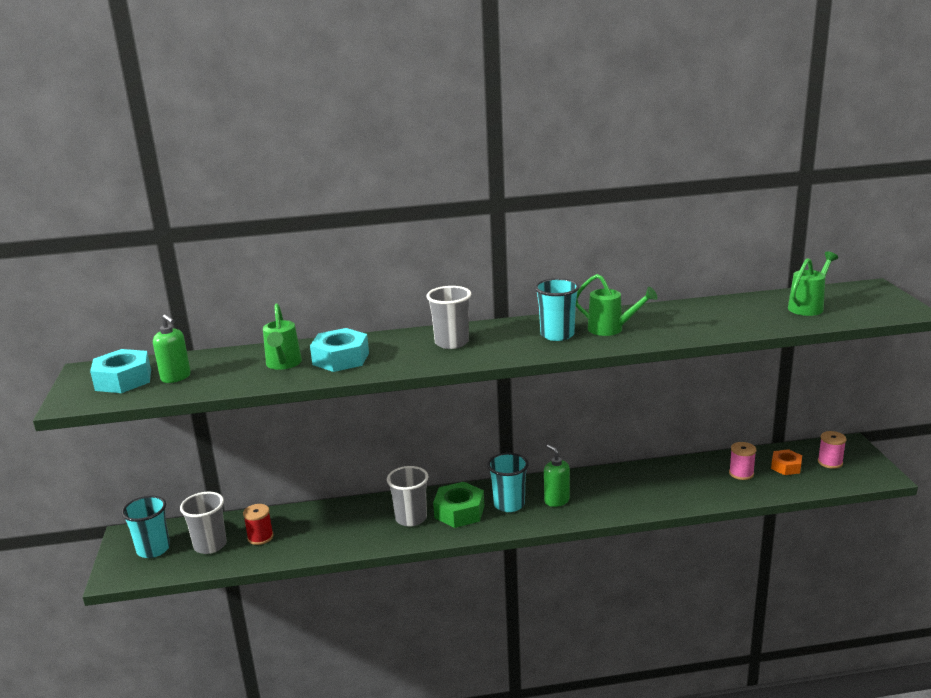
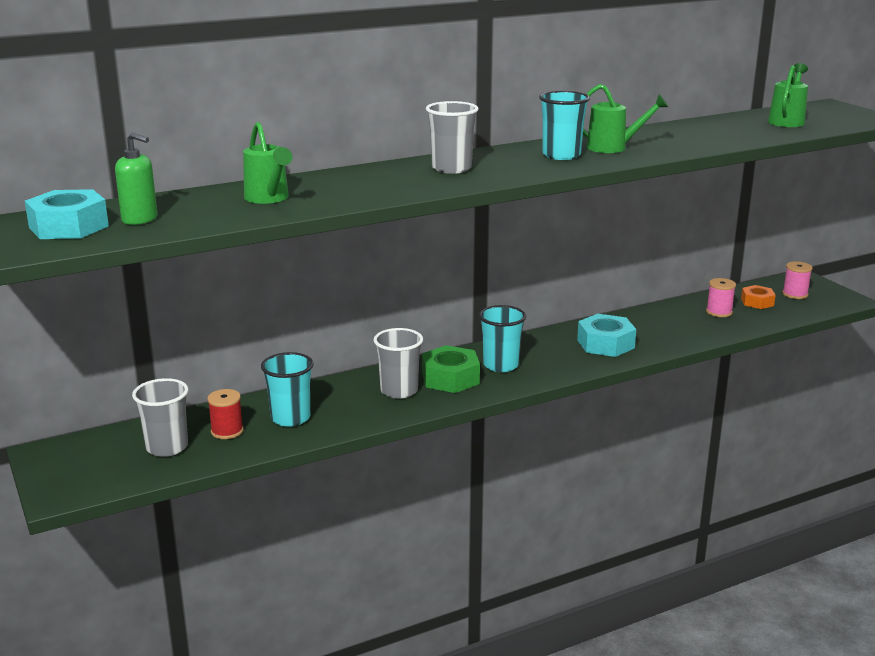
camera: 20 degrees left, 0 degrees up
(153, 549) = (92, 461): turquoise cup -> turquoise cup (290, 418)
(341, 358) = (335, 189): turquoise nut -> turquoise nut (605, 344)
(556, 500) = (549, 356): green soap dispenser -> none

